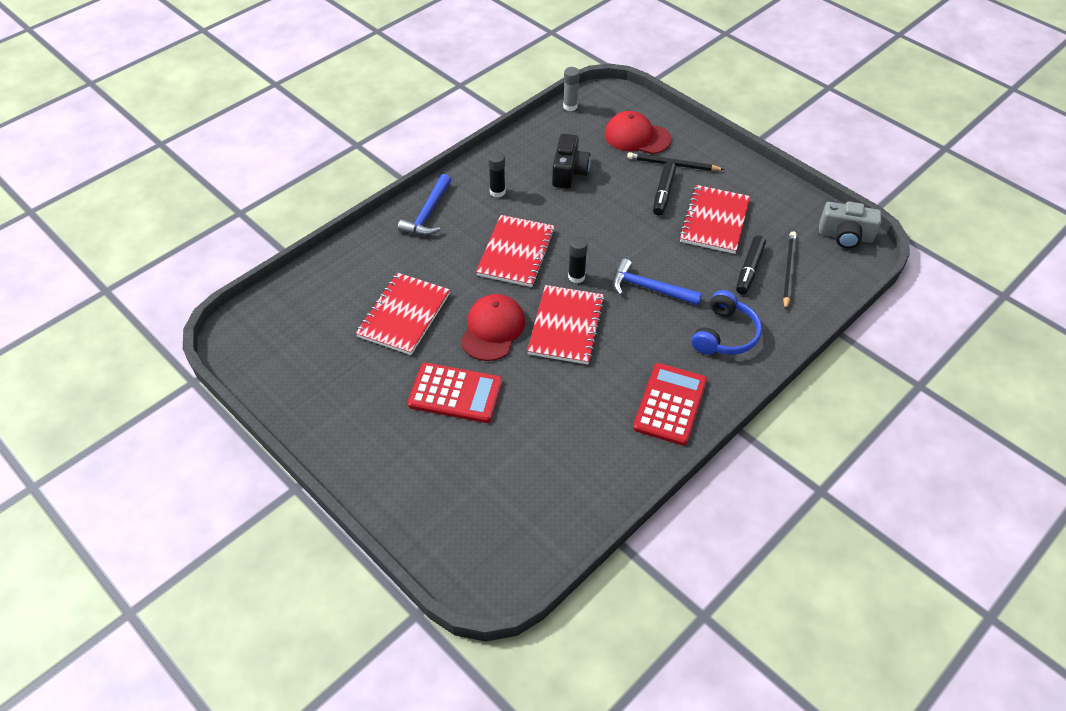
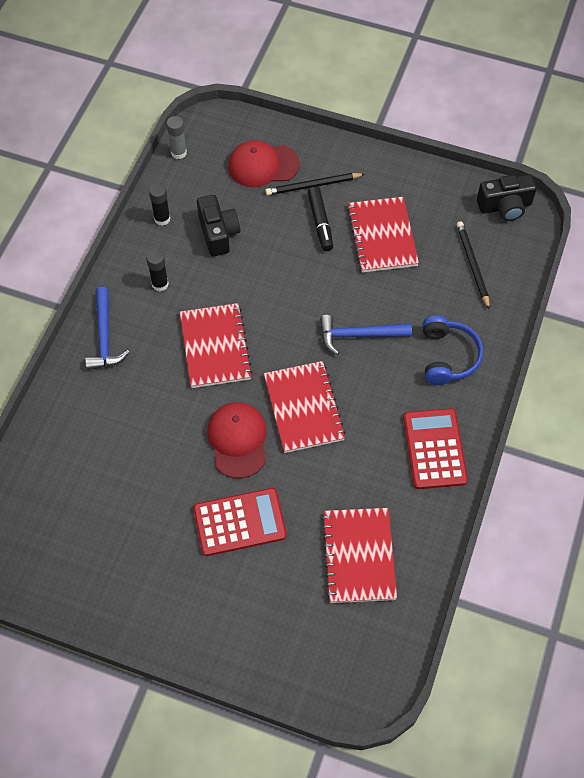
camera: 25 degrees left, 10 degrees up
(404, 315) = (145, 461): red notebook -> red notebook (358, 556)
(576, 277) = (286, 350): black glue stick -> black glue stick (162, 219)
(749, 269) = (437, 277): black marker -> none
(845, 236) = (505, 206): grey camera -> black camera

